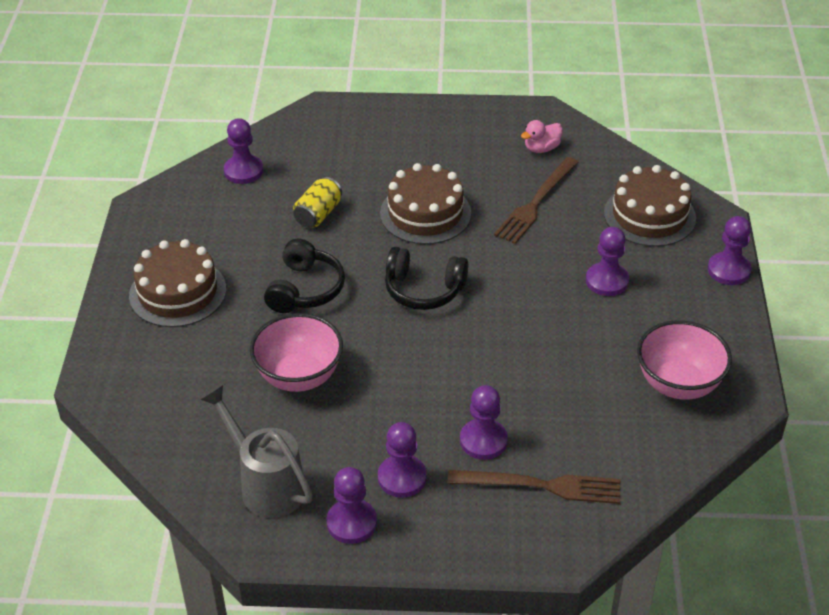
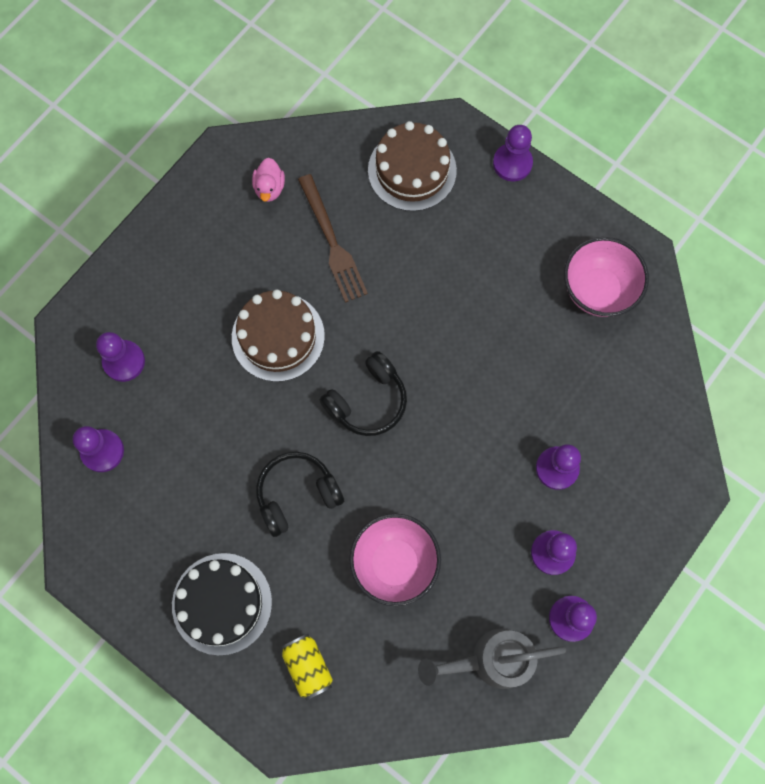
camera: 55 degrees left, 30 degrees up
(178, 292) = (222, 603): brown cake -> black cake
(305, 289) = (297, 494): black headphones -> black headphones turned 75 degrees counterclockwise
(318, 214) = (211, 424): yellow can -> yellow can (308, 666)
(540, 486) = (625, 459): brown fork -> none
(607, 281) = (459, 257): purple pawn -> purple pawn (124, 361)

